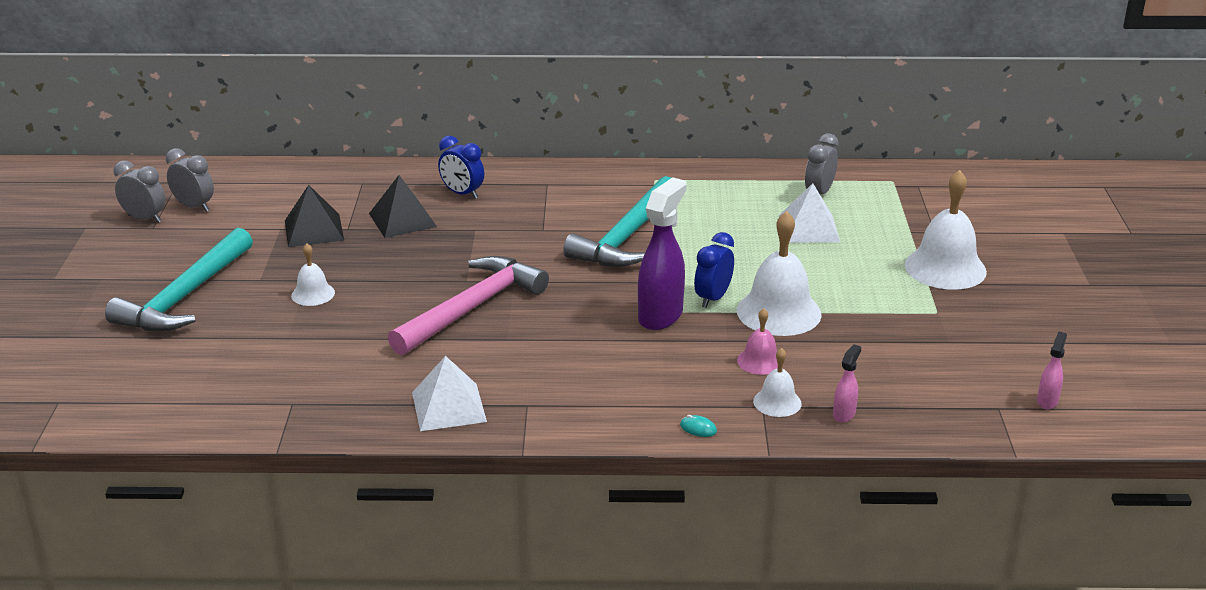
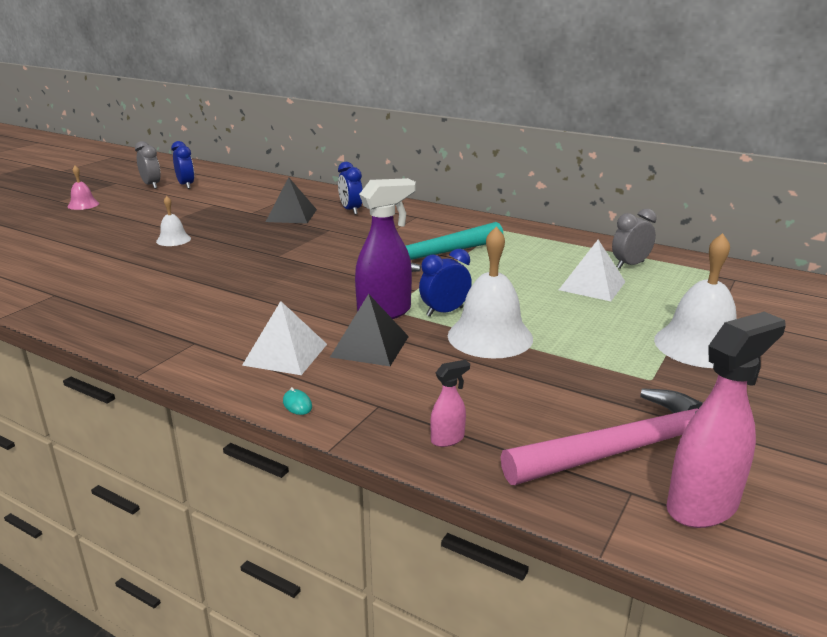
camera: 30 degrees right, 5 degrees down
(184, 297) = (103, 224): turquoise hammer -> none
(194, 207) = (186, 185): grey clock -> blue clock
(314, 230) = (230, 209): black pyramid -> black pyramid (370, 346)
(448, 407) = (141, 327): white pyramid -> white pyramid (285, 354)
(472, 308) = (256, 272): pink hammer -> pink hammer (628, 449)
(760, 361) = (424, 368): pink bell -> pink bell (83, 205)
(777, 402) = (396, 406): white bell -> none
(1047, 401) = (703, 506): pink spray bottle -> pink spray bottle, size x2.09

